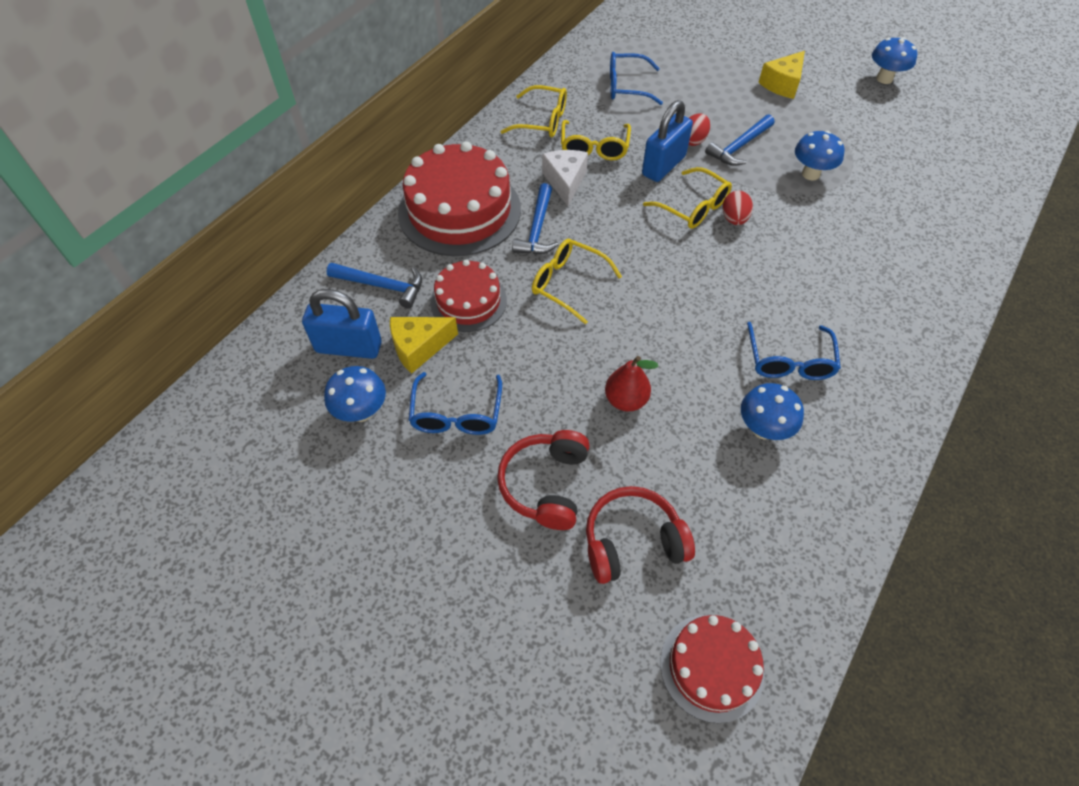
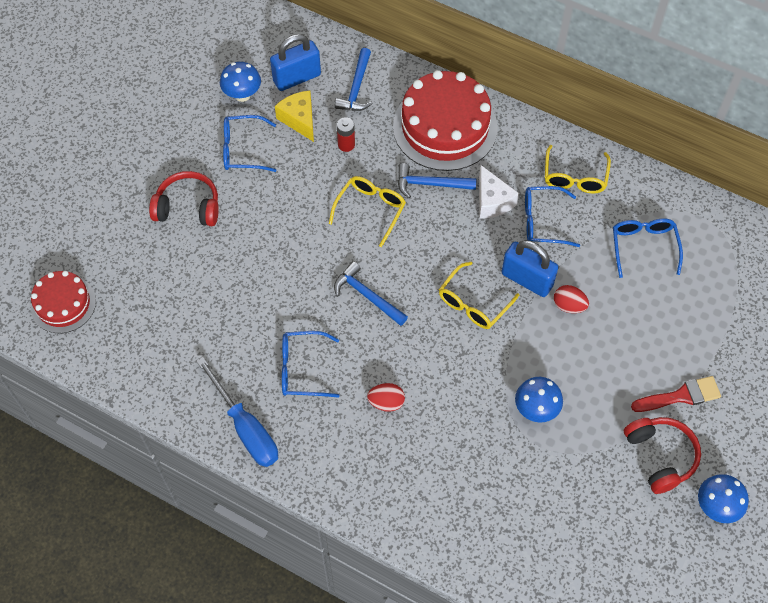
camera: 85 degrees right, 5 degrees up
(349, 347) = (297, 78): blue padlock -> blue padlock turned 60 degrees clockwise
(468, 301) = (346, 145): red cake -> red battery
(565, 182) = (492, 201): white cheese -> white cheese turned 75 degrees clockwise
(594, 148) = (542, 222): yellow glasses -> blue glasses
(626, 400) = (259, 253): red pear -> none
(632, 541) = (146, 260): red headphones -> red headphones (660, 456)
(734, 219) = (462, 337): red egg -> red egg (386, 402)
(739, 146) = (567, 346): blue hammer -> blue hammer (367, 295)
(763, 429) = (236, 345): blue mushroom -> none
(782, 84) = (681, 396): yellow cheese -> red brush
(877, 422) = (245, 428): none -> blue screwdriver

